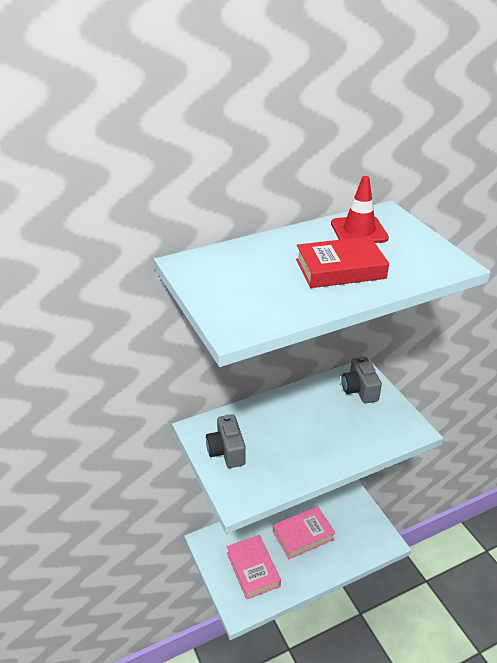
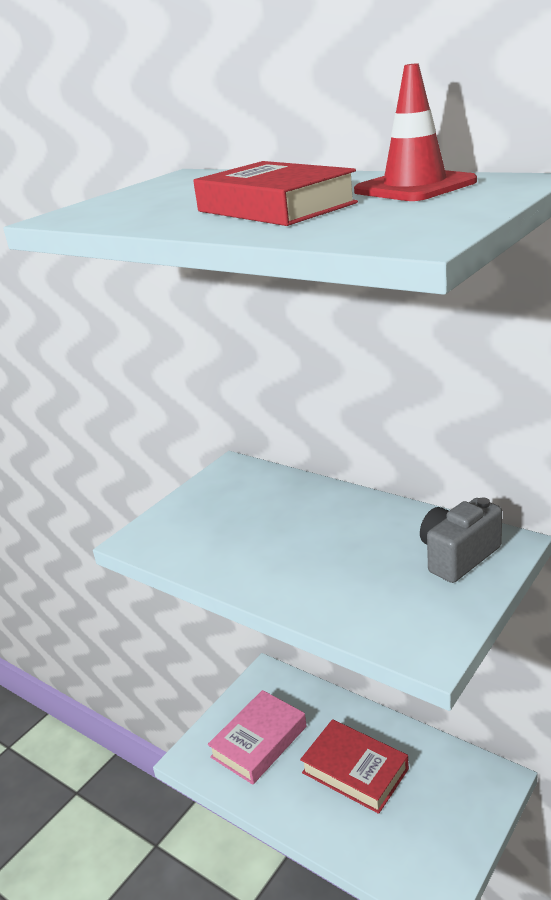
camera: 65 degrees right, 10 degrees down
(226, 451) = (214, 500): grey camera -> none
(303, 535) = (355, 770): pink book -> red book

